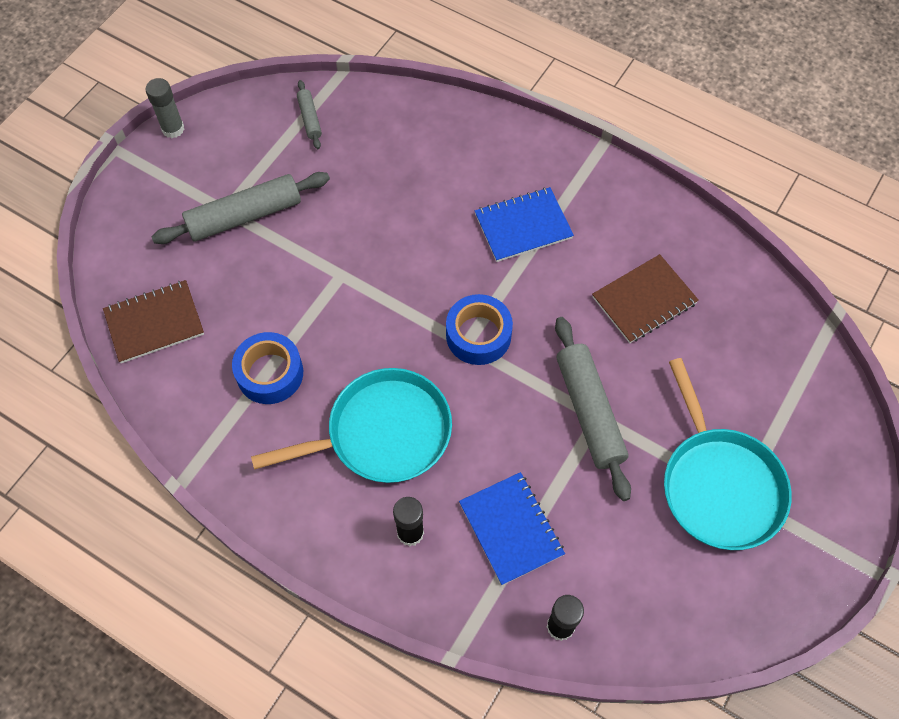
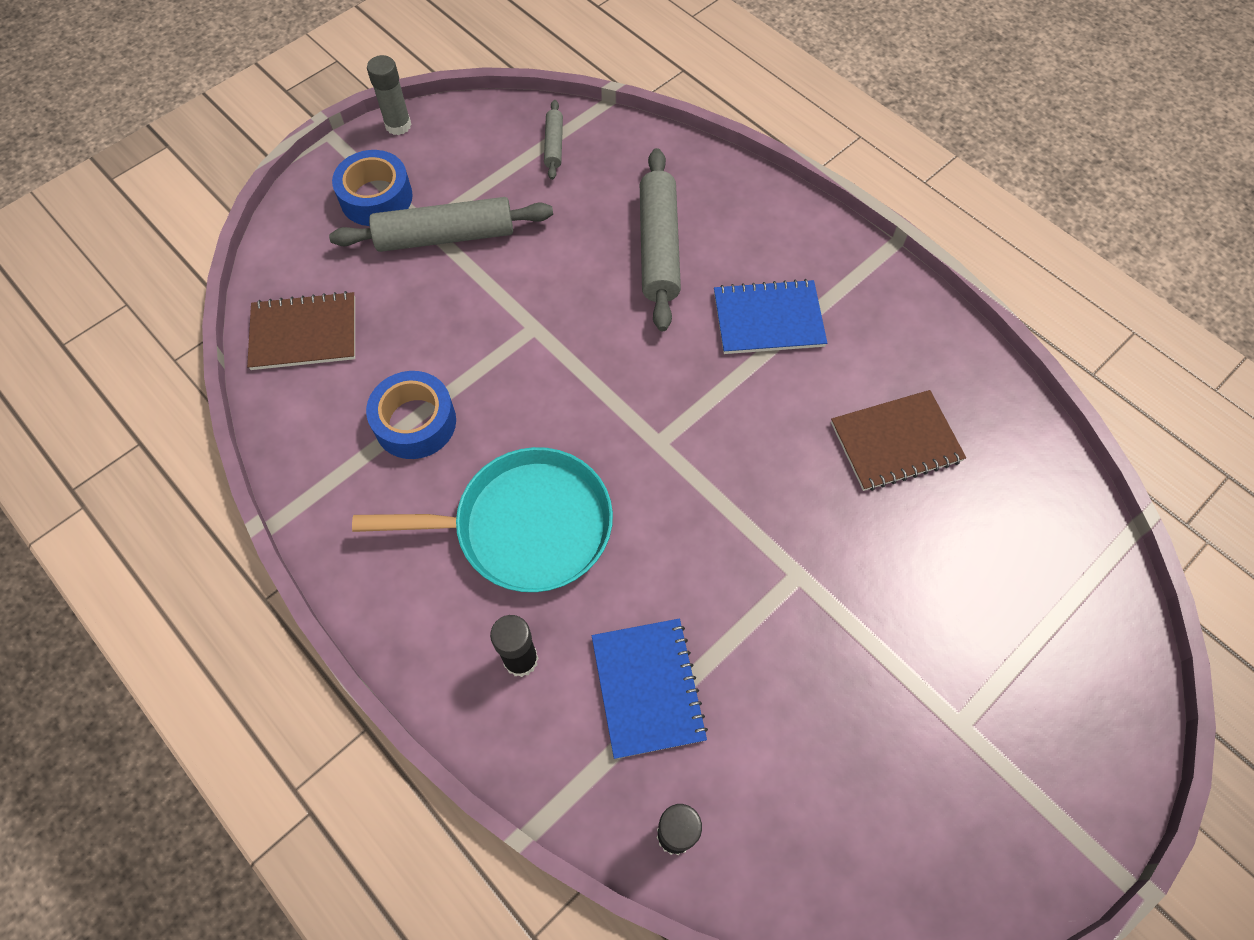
camera: 15 degrees right, 0 degrees up
(478, 335) = (677, 436): blue tape -> blue tape (376, 197)
(589, 412) = (789, 564): grey rolling pin -> grey rolling pin (659, 247)
(719, 486) = (934, 703): turquoise pan -> none

